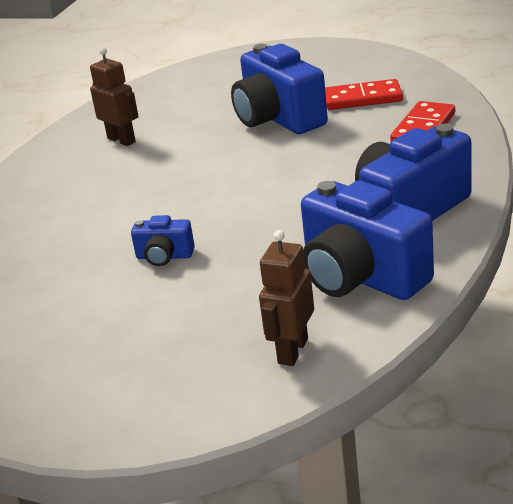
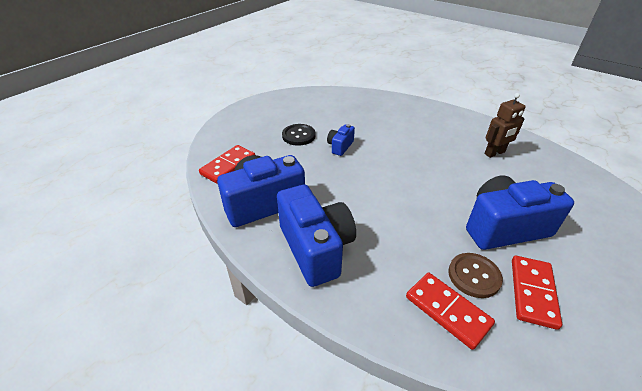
camera: 105 degrees right, 10 degrees up
(148, 309) = (298, 136): none -> black button
(292, 351) = (228, 166): brown robot -> red domino
(366, 123) = (474, 276): none -> brown button

